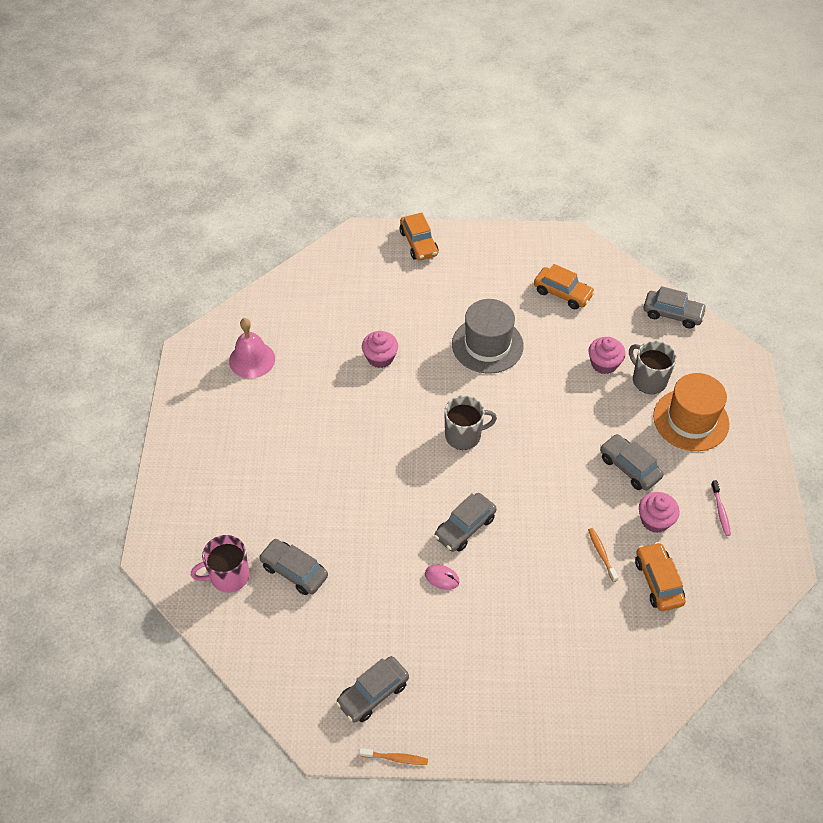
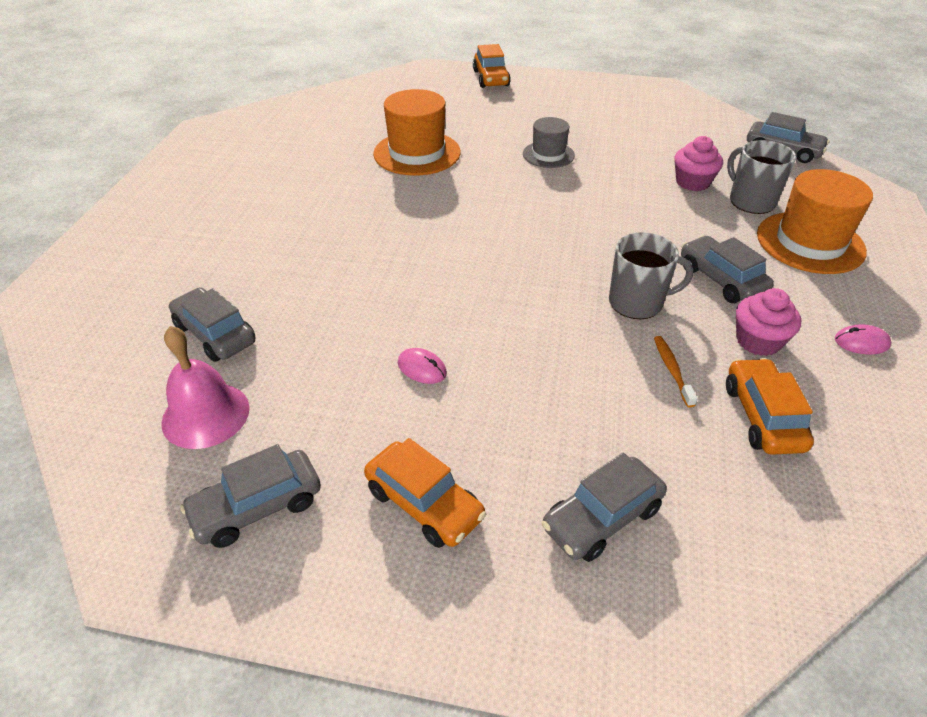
camera: 10 degrees right, 10 degrees down
(229, 576) = (124, 328): pink mug -> none
(252, 360) = (269, 141): pink bell -> pink bell (205, 415)
(380, 358) = (417, 153): pink cupcake -> orange hat
(395, 758) = (251, 620): orange toothbrush -> none
(464, 436) = (498, 226): grey mug -> grey mug (637, 303)
(465, 527) = (473, 316): grey car -> grey car (602, 518)
(487, 345) = (548, 154): grey hat -> grey hat, size x0.59
(562, 293) = (647, 124): orange car -> orange car (424, 503)
(720, 511) = (861, 342): pink toothbrush -> pink mouse

